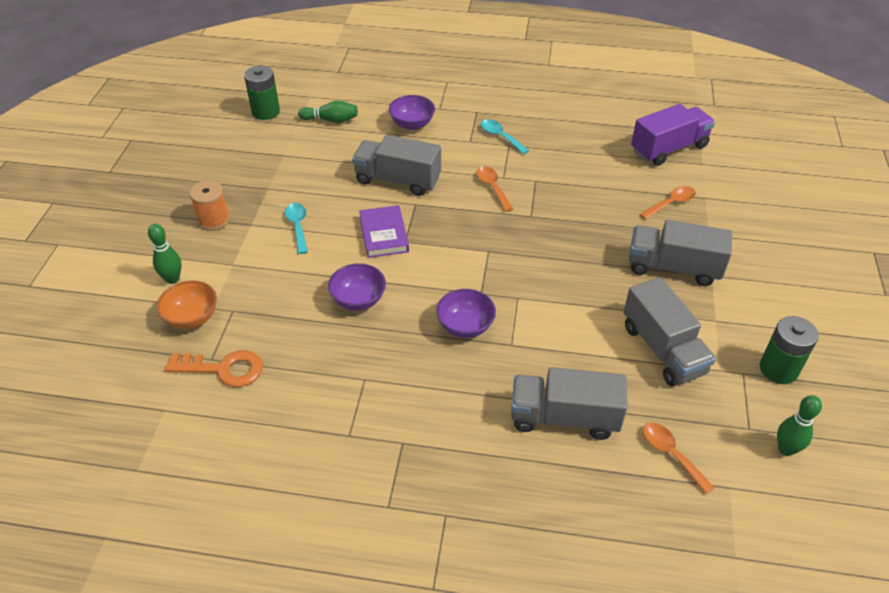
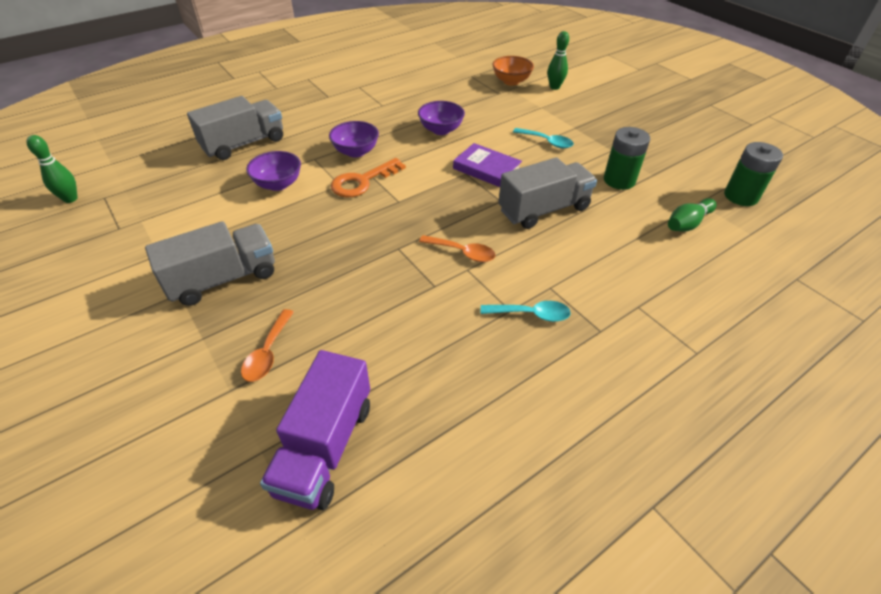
camera: 135 degrees right, 0 degrees up
(214, 220) = (598, 118): orange spool -> none
(223, 369) = (458, 76): orange key -> orange key (362, 181)
(412, 124) = (625, 268): purple bowl -> purple bowl (278, 184)
(663, 349) = (196, 210): grey truck -> none
(671, 454) = (159, 160): orange spoon -> none
(778, 369) = (85, 246): green battery -> green battery (619, 180)

